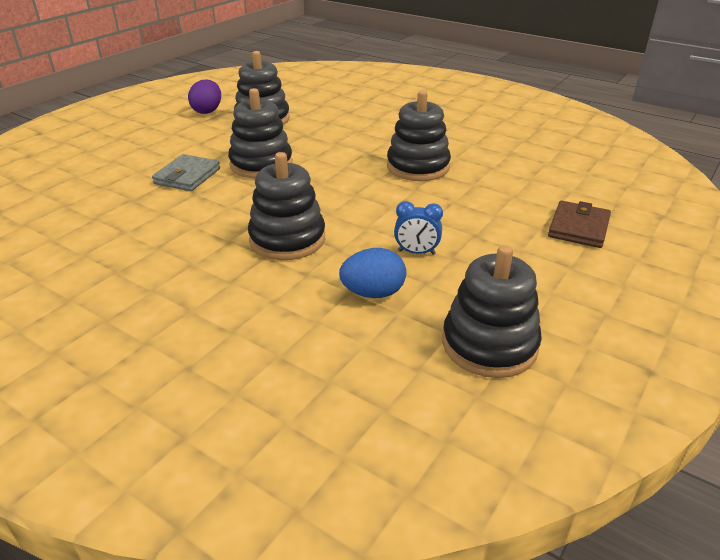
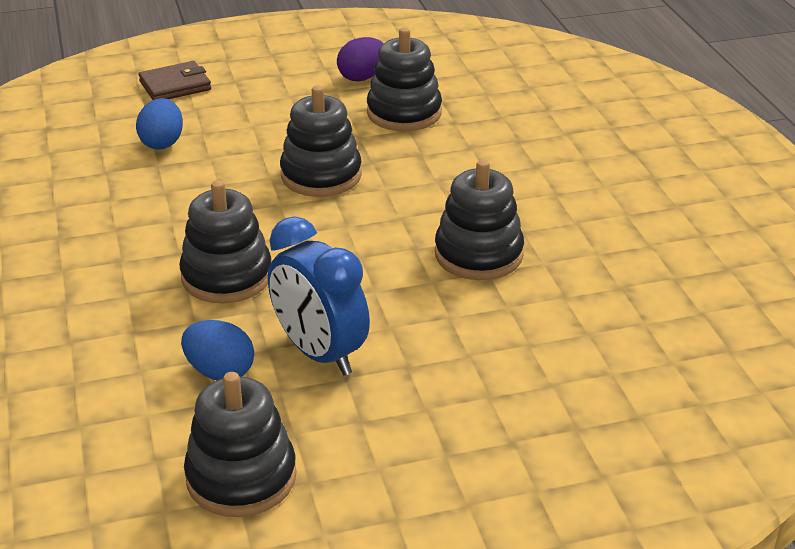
camera: 40 degrees right, 0 degrees up
(116, 186) = (162, 143): none -> blue egg
(187, 176) = (235, 159): grey wallet -> none
(416, 252) = (319, 353): blue clock -> blue clock, size x2.03
(578, 228) = (533, 419): brown wallet -> brown wallet (175, 85)

